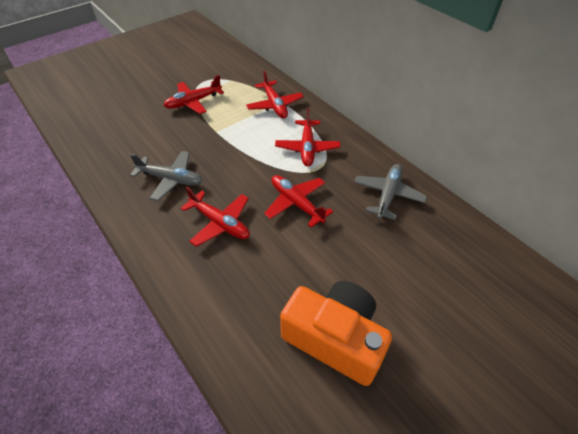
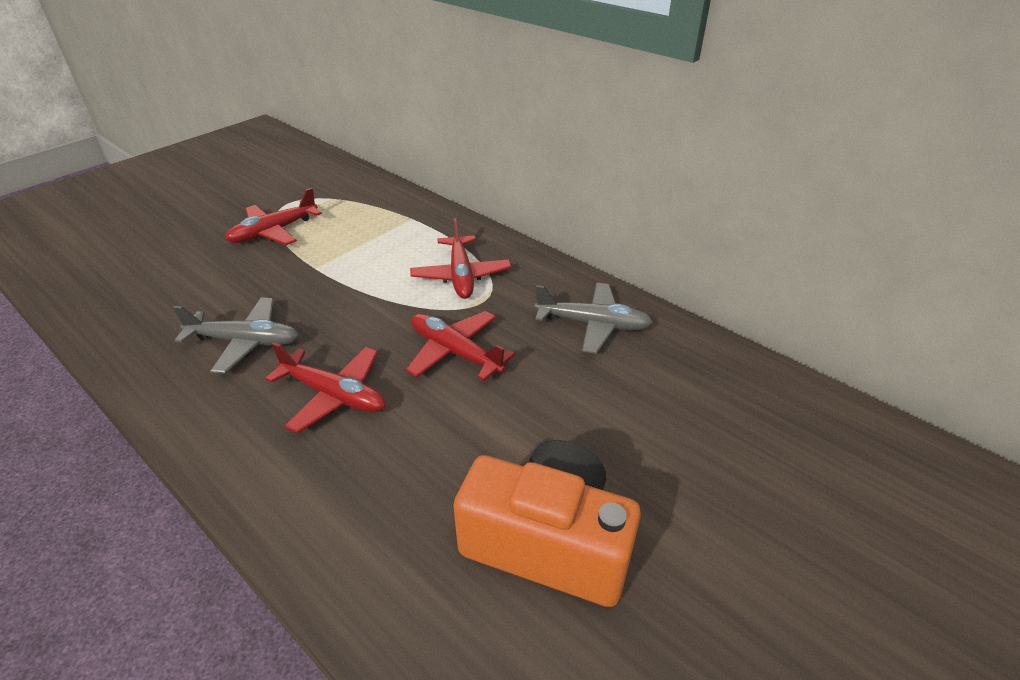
camera: 10 degrees left, 10 degrees down
(275, 105) = (403, 224): red plane -> none
(388, 195) = (593, 324): grey plane -> grey plane turned 90 degrees clockwise

